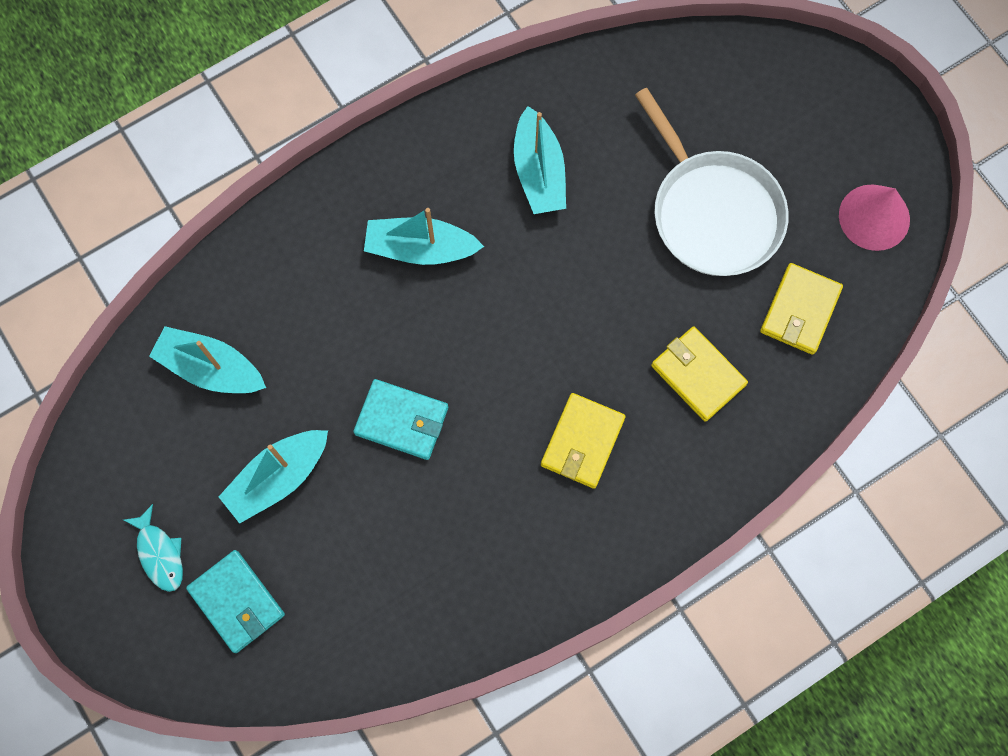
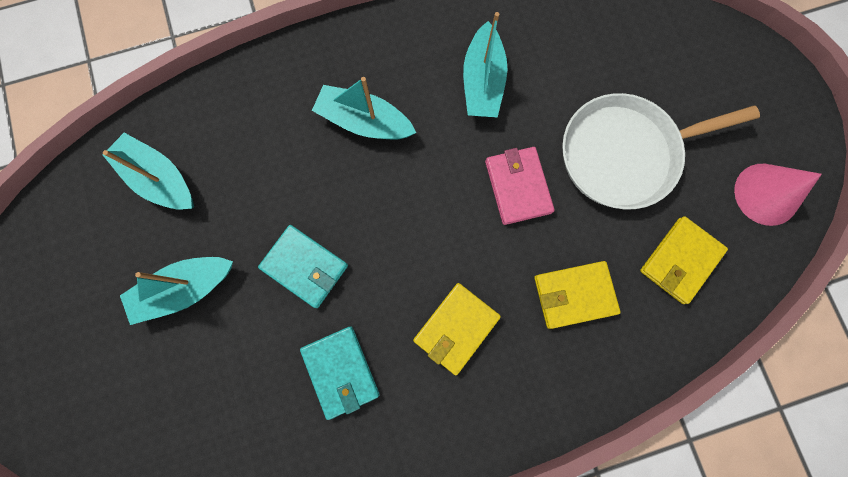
camera: 15 degrees right, 5 degrees up
(159, 553) = (65, 328): turquoise fish -> none
(237, 602) = (116, 390): turquoise wallet -> turquoise wallet (341, 371)
(608, 276) = (517, 186): none -> pink wallet
(698, 375) = (574, 295): yellow wallet -> yellow wallet turned 75 degrees counterclockwise
(713, 212) = (623, 154): white pan -> white pan turned 90 degrees clockwise

